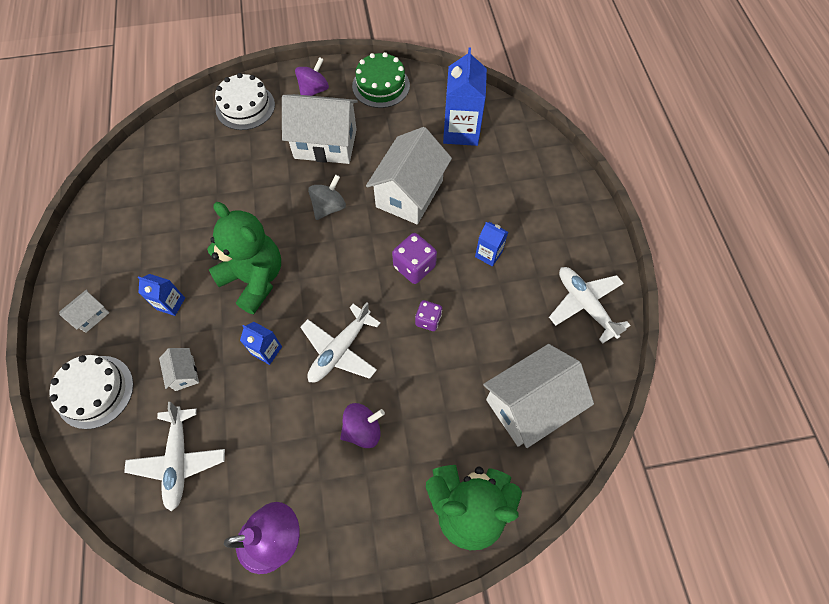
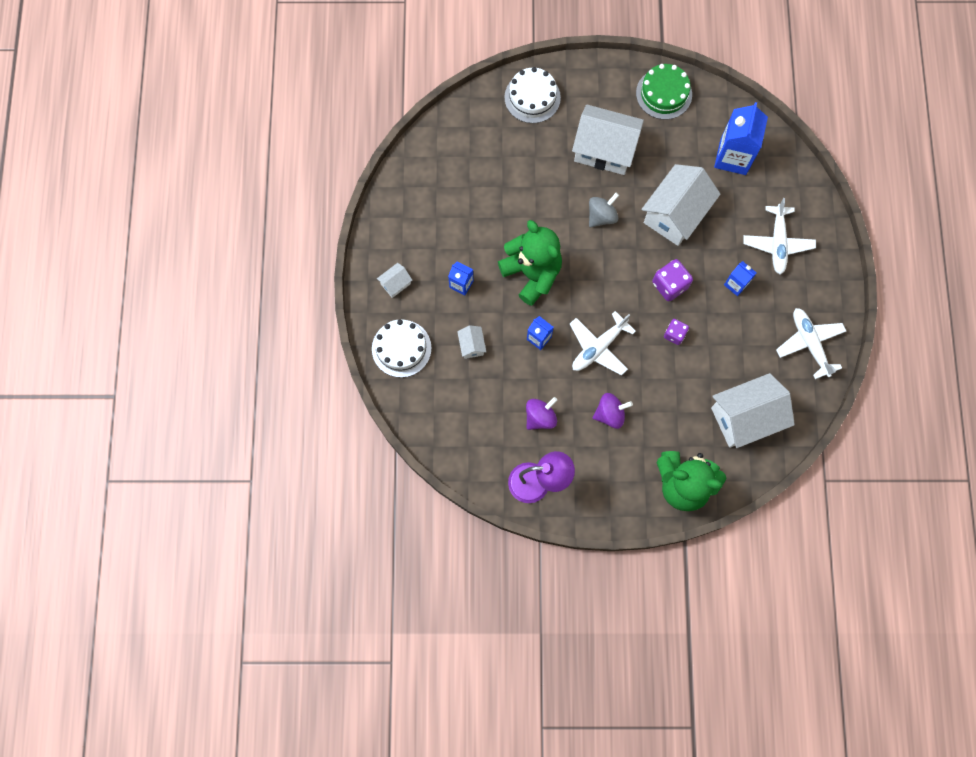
camera: 10 degrees right, 10 degrees up
(179, 460) = (467, 412): white plane -> white plane (777, 243)
(314, 90) = (599, 89): purple spinning top -> purple spinning top (540, 417)

